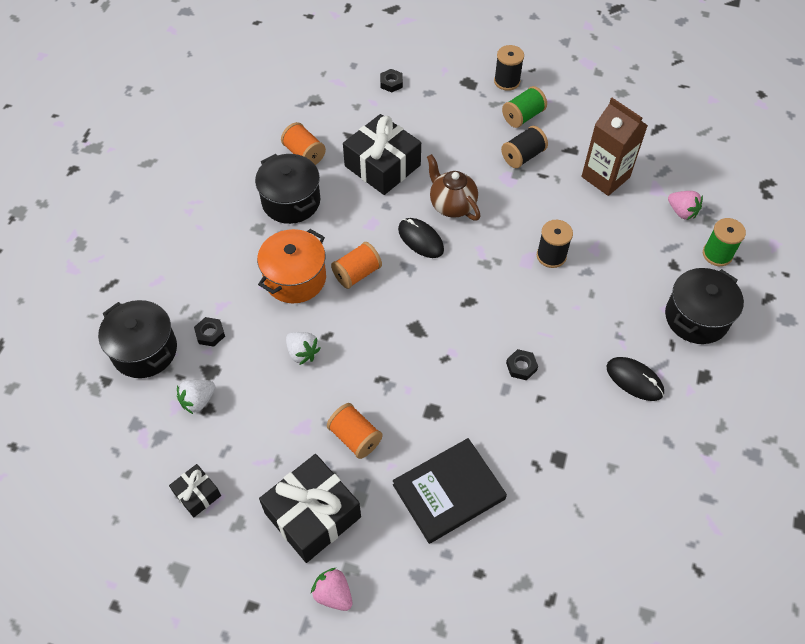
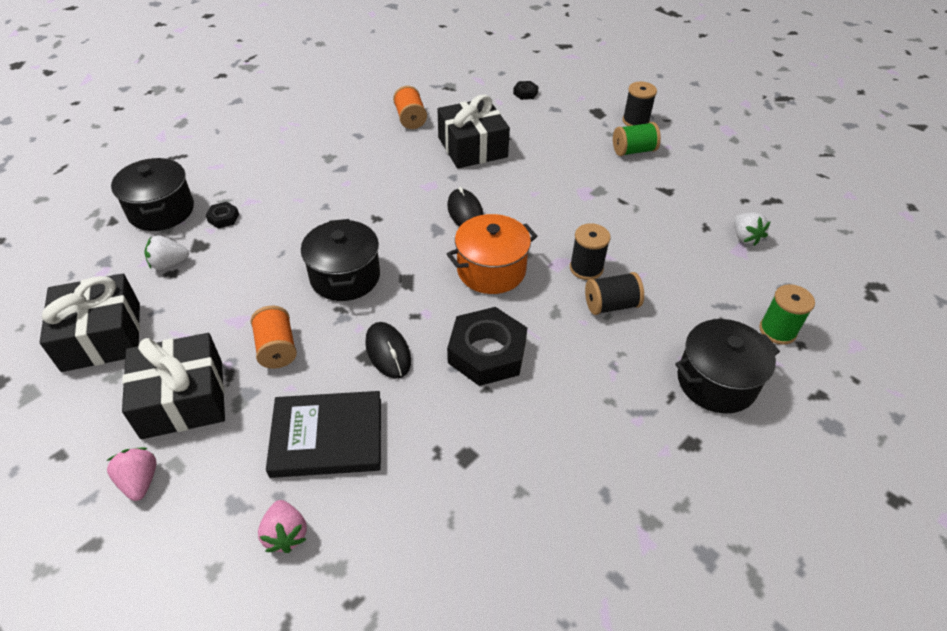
camera: 25 degrees right, 10 degrees down
(197, 494) = (102, 336): black gift -> black gift, size x1.99
(291, 201) = (372, 147): black pot -> black pot (345, 277)
(295, 278) = (329, 203): orange pot -> orange pot (491, 270)
(302, 353) = (287, 261): white strawberry -> white strawberry (745, 237)
(357, 273) = (386, 218): orange spool -> none
(452, 205) = (515, 196): brown teapot -> none
(521, 366) = (487, 352): black nut -> black nut, size x2.27
(522, 156) = (612, 180): black spool -> black spool (611, 305)
(605, 177) = (688, 222): brown carton -> none
(634, 380) = (604, 414): black mouse -> black mouse (388, 352)
(682, 212) = (757, 279): pink strawberry -> pink strawberry (286, 534)

